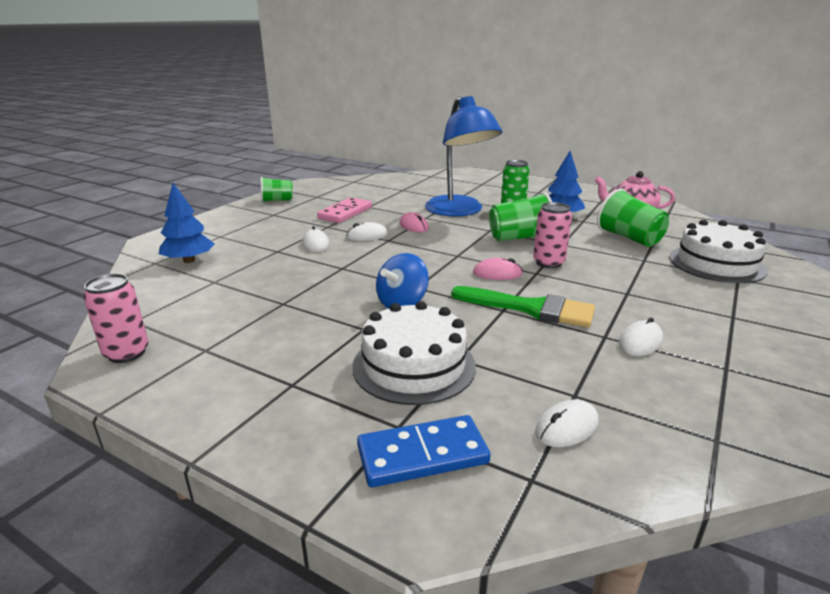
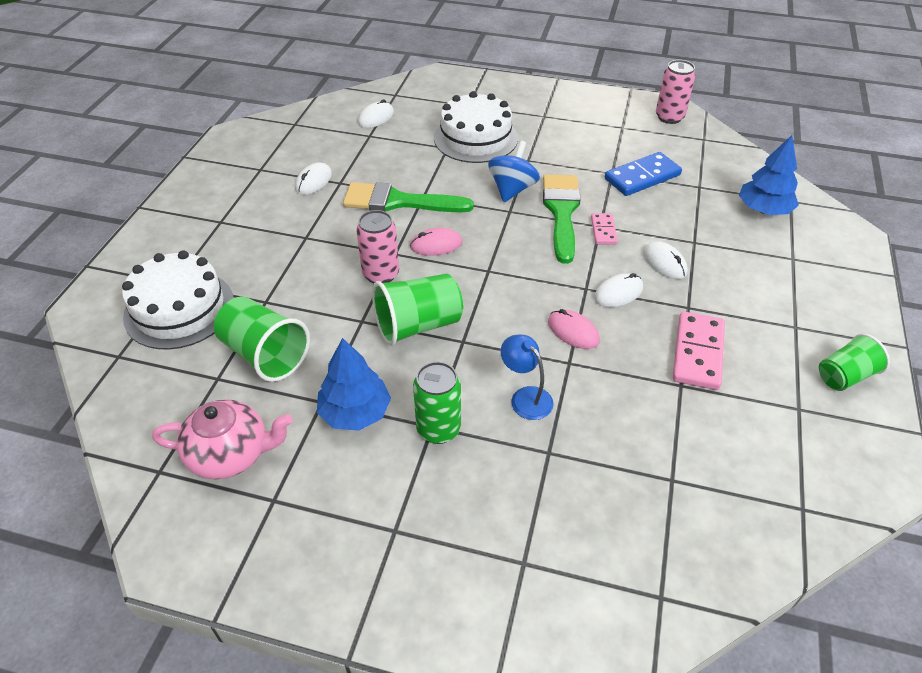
camera: 165 degrees right, 20 degrees up
(342, 265) = (603, 230): none -> pink domino
(367, 280) = (561, 212): none -> green brush
(422, 455) = (450, 95): blue domino -> blue domino (642, 177)
(459, 211) = (525, 397): blue lamp -> blue lamp, size x0.42

